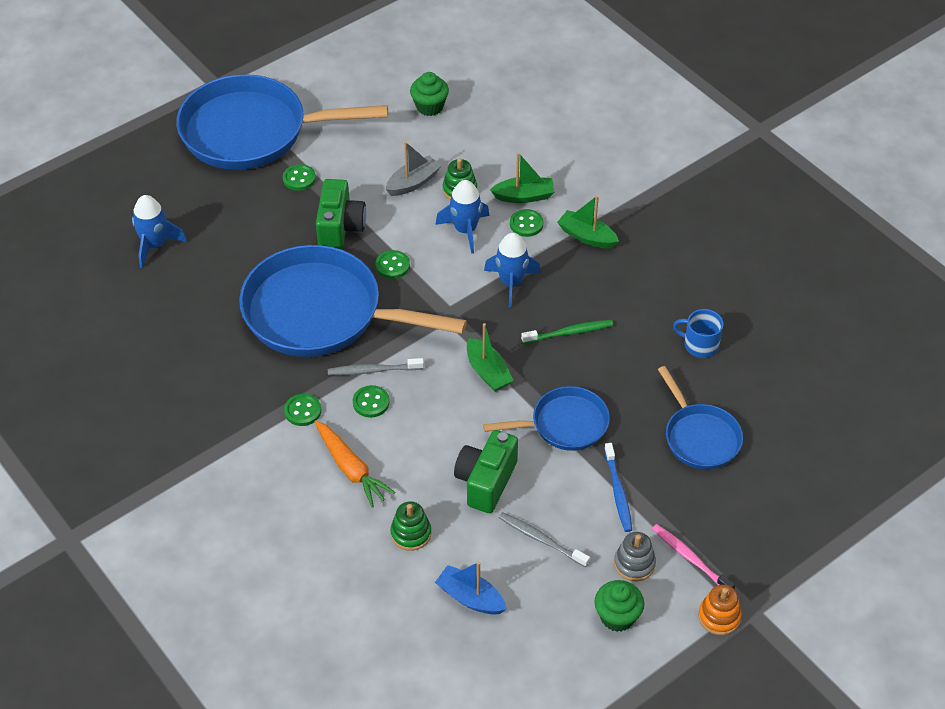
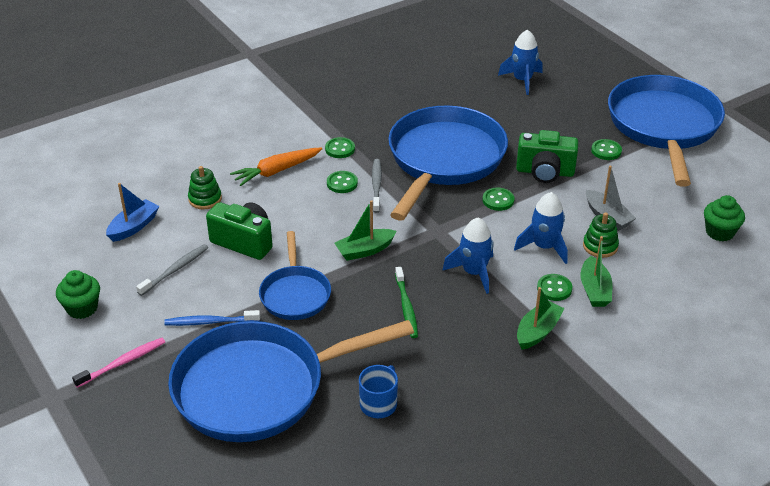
camera: 95 degrees right, 10 degrees down
(634, 564) = (130, 324): grey stacking toy -> none
(699, 437) = (259, 387): blue pan -> blue pan, size x1.91
(719, 617) = (54, 374): orange stacking toy -> none

